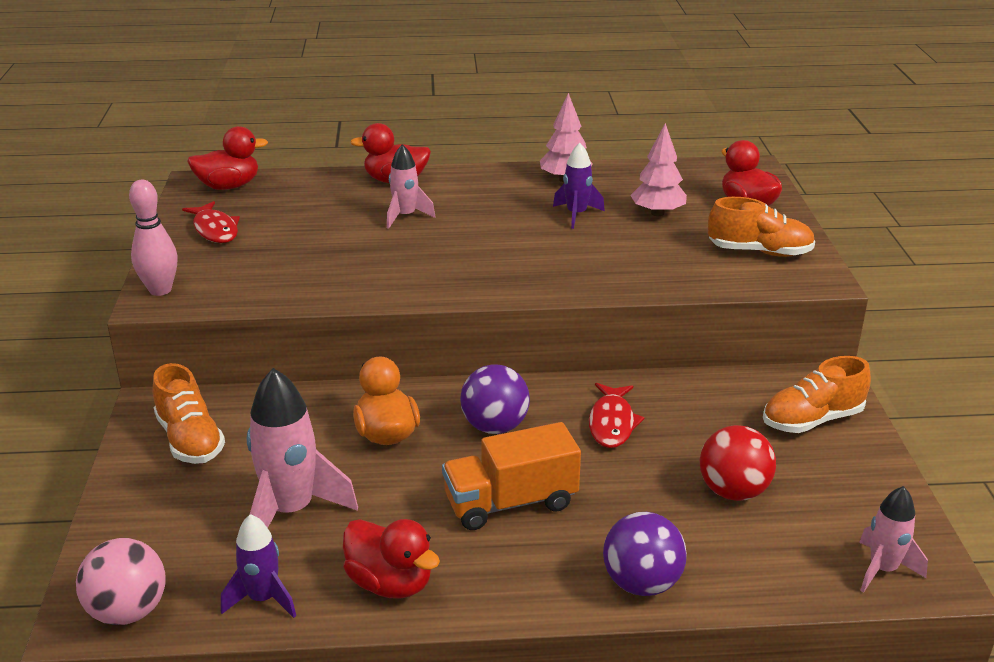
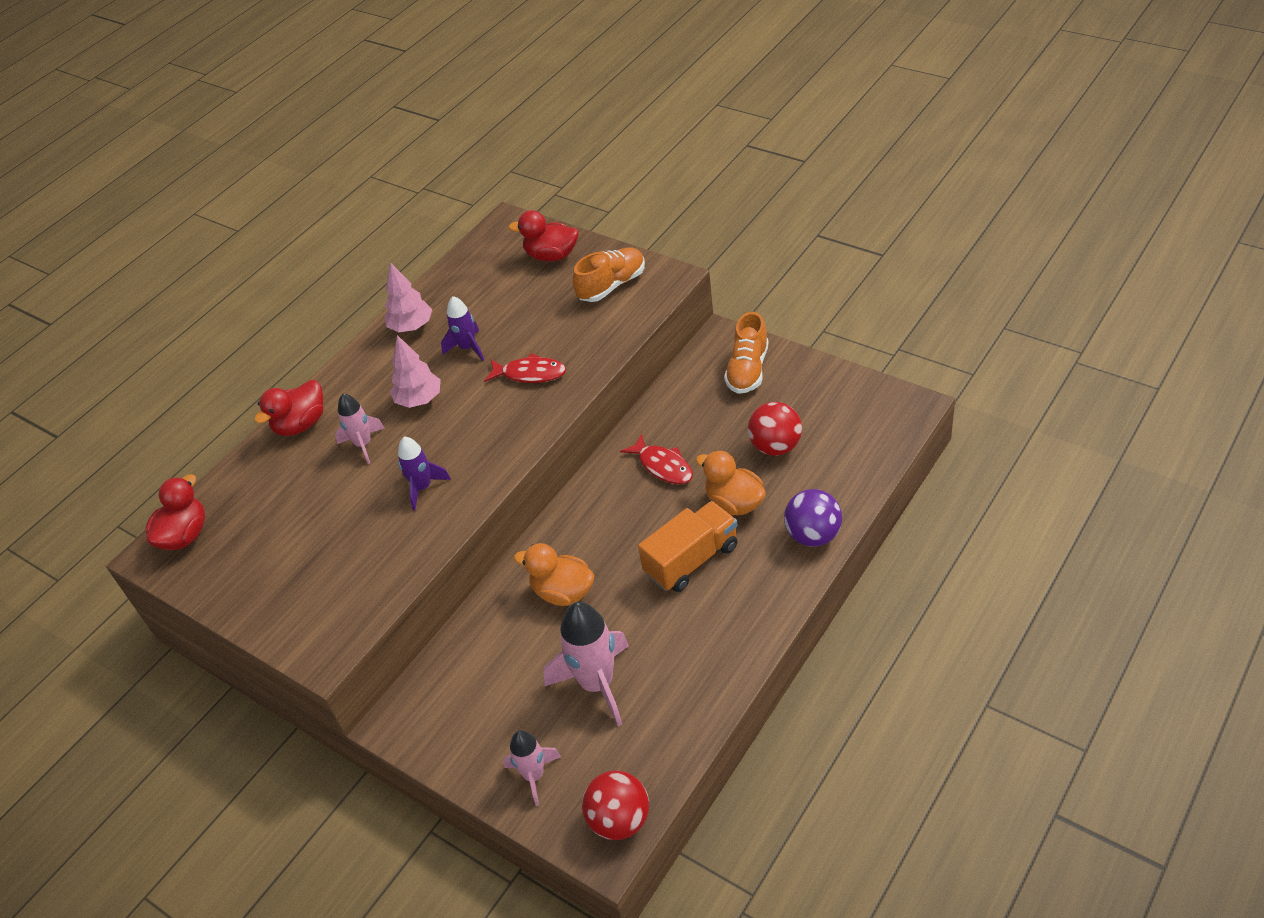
camera: 45 degrees left, 15 degrees up
(128, 611) = (619, 820): pink ball -> red ball
(160, 290) = (311, 645): pink bowling pin -> none
(190, 439) = (460, 714): orange shoe -> none
(215, 230) = (251, 573): red fish -> red fish (530, 374)
(263, 599) = (670, 736): purple rocket -> purple rocket (423, 488)
(390, 583) = (712, 660): red duck -> none
(495, 426) = (610, 528): purple ball -> none
(510, 502) = (691, 560): orange truck -> orange truck turned 150 degrees counterclockwise
(620, 497) = (734, 503): none -> orange duck
(657, 213) = (512, 305): pink tree -> pink tree (419, 400)
(882, 570) = (888, 423): pink rocket -> pink rocket (534, 776)

